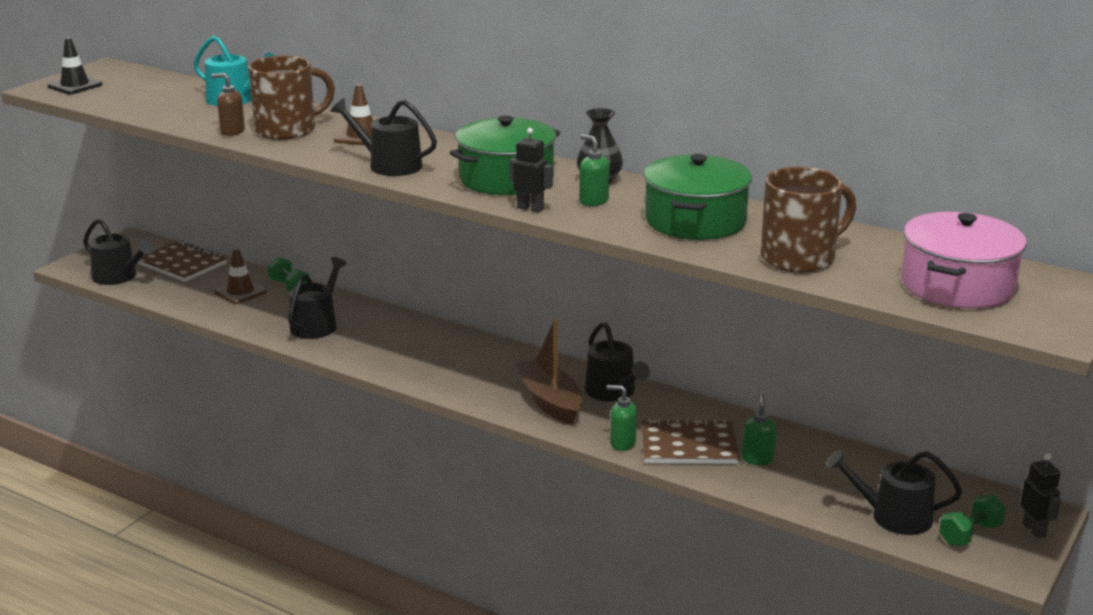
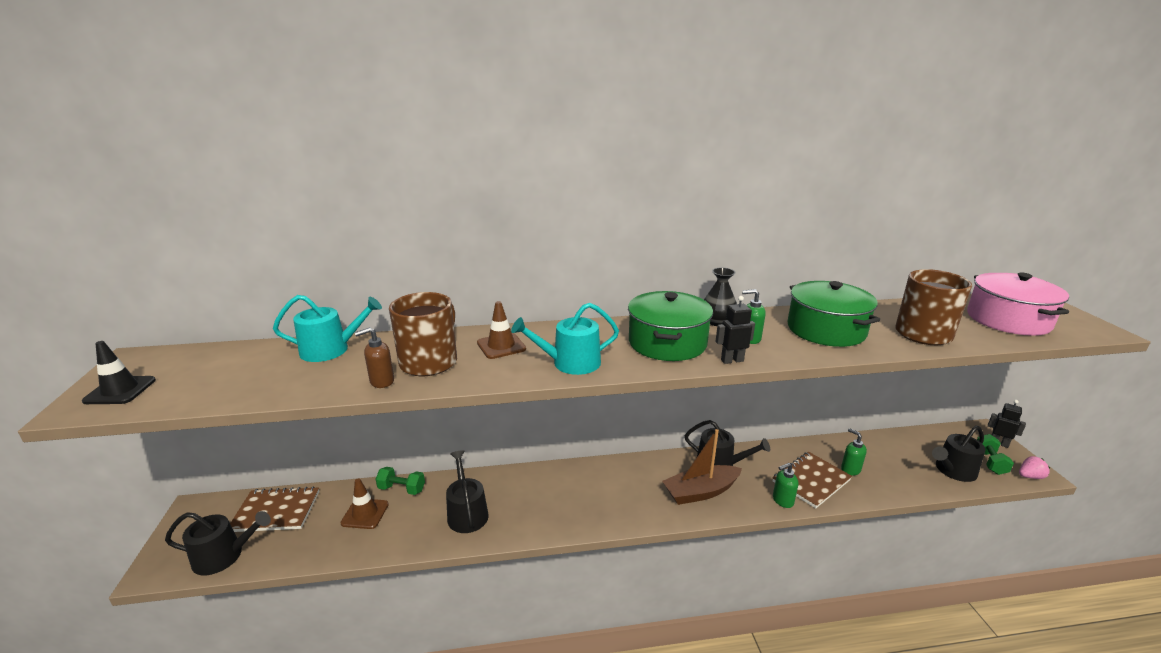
camera: 40 degrees left, 0 degrees up
(389, 165) = (570, 363): black watering can -> turquoise watering can
(549, 401) = (700, 492): brown boat -> brown boat turned 45 degrees counterclockwise
(994, 567) = (1030, 476): none -> pink strawberry

